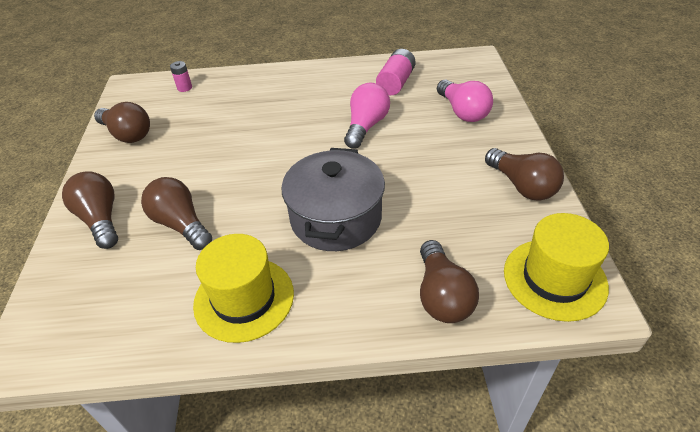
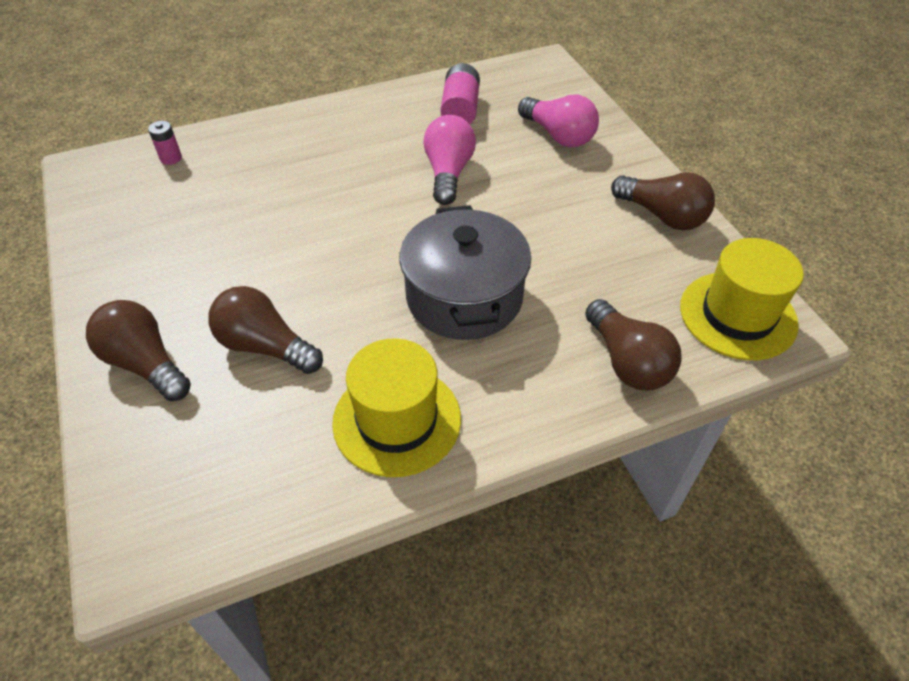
camera: 20 degrees left, 5 degrees up
(127, 134) = (119, 238): brown light bulb -> none

